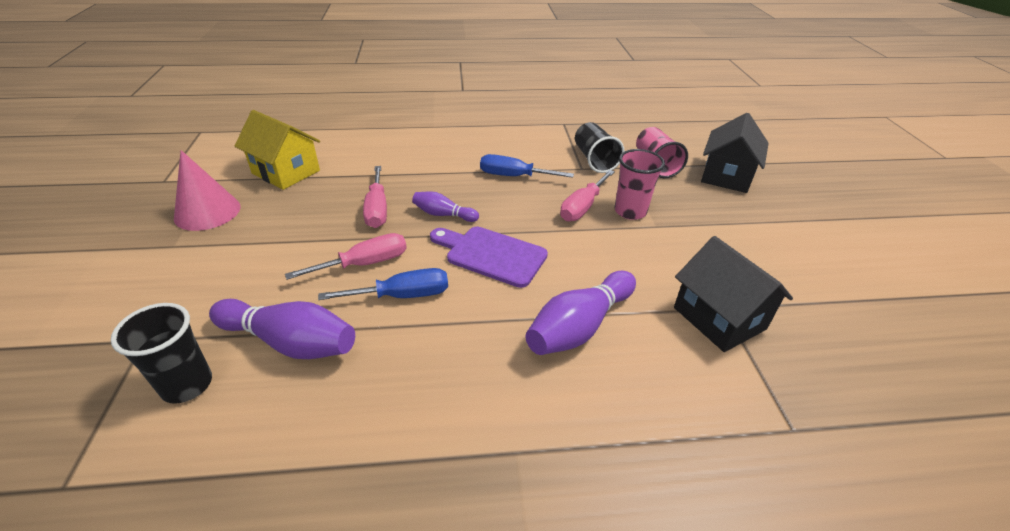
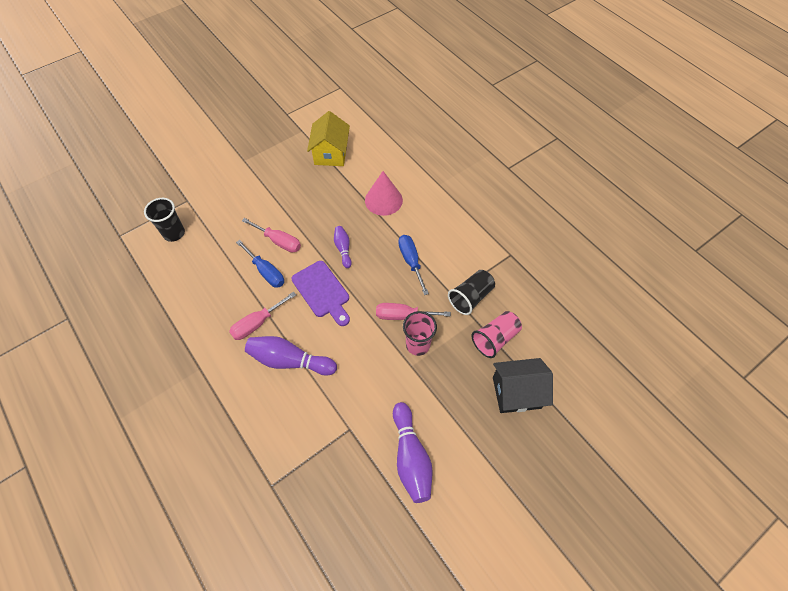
camera: 60 degrees right, 20 degrees up
(207, 212) = (275, 151): pink cone -> pink cone (383, 200)
(290, 342) = (213, 249): purple bowling pin -> purple bowling pin (411, 457)
(377, 209) = (326, 216): pink screwdriver -> pink screwdriver (257, 323)
(491, 255) = (322, 292): purple cutting board -> purple cutting board turned 150 degrees clockwise
(719, 318) = (338, 429): black house -> none

